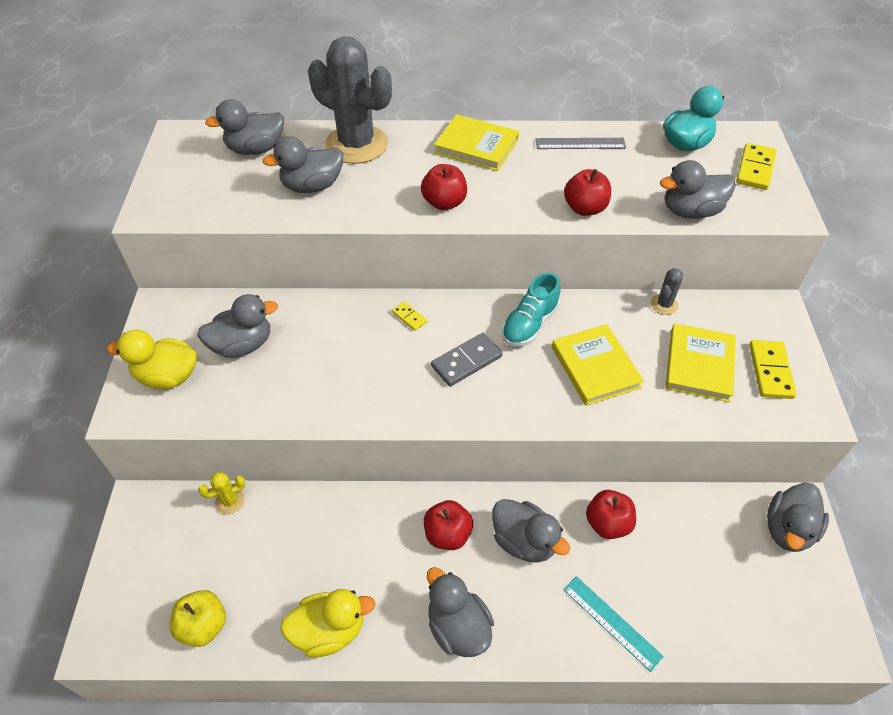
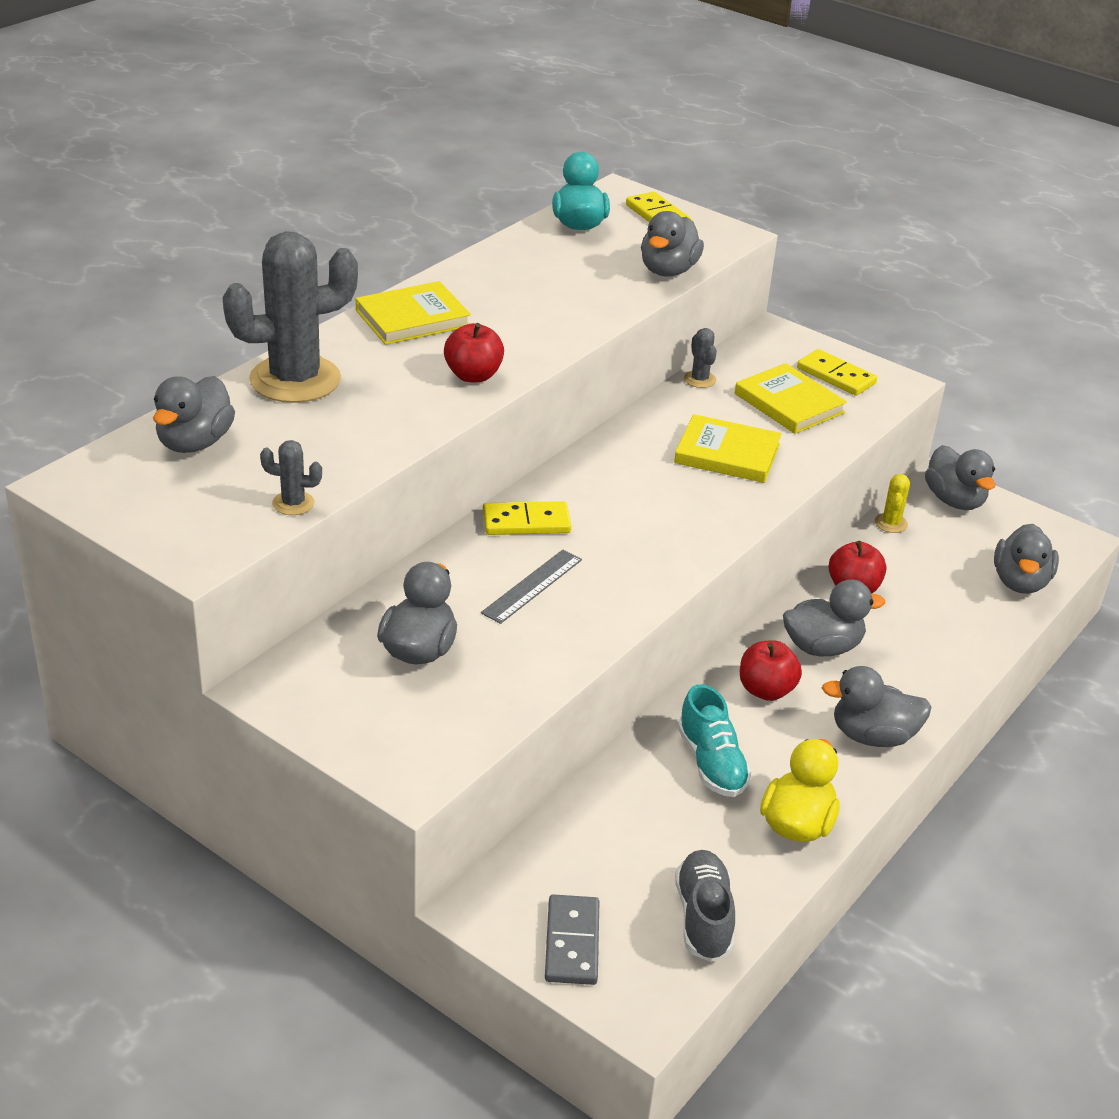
camera: 55 degrees left, 15 degrees down
(168, 376) = (397, 725): yellow duck -> none
(204, 625) = (703, 917): yellow apple -> grey shoe
(230, 501) = (558, 827): yellow cactus -> yellow cactus (891, 523)
(233, 213) = (293, 503): none -> grey cactus
(312, 186) = (324, 436): grey duck -> grey duck (1020, 582)
(409, 317) = (526, 522): yellow domino -> yellow domino, size x1.81
(466, 361) = (631, 518): grey domino -> grey domino (572, 943)
(529, 324) = (630, 459): turquoise shoe -> turquoise shoe (711, 763)
(580, 143) = (497, 268): grey ruler -> grey ruler (532, 586)
(585, 208) = (591, 313): red apple -> none
(611, 622) = (951, 643): turquoise ruler -> none

